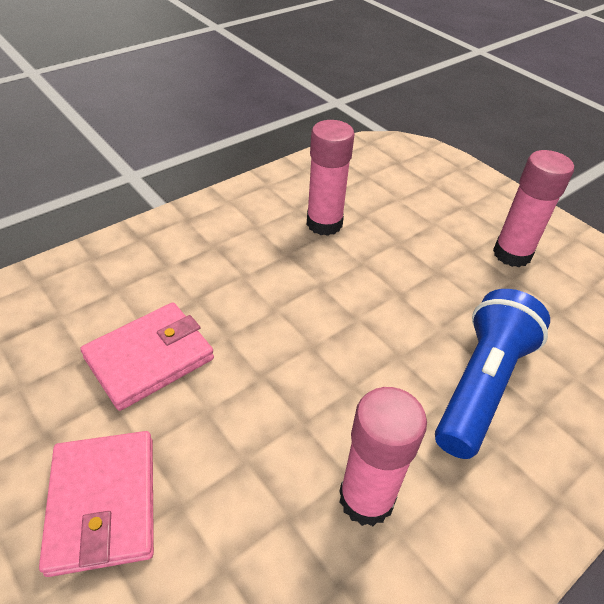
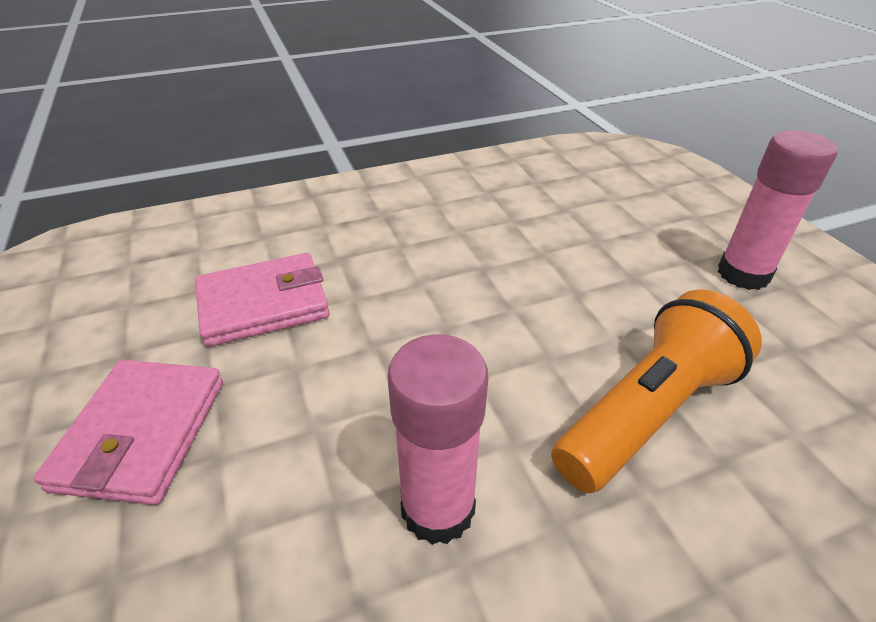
camera: 20 degrees right, 5 degrees down
(324, 223) = (513, 210): pink glue stick -> none
(481, 385) = (646, 412): blue flashlight -> orange flashlight

